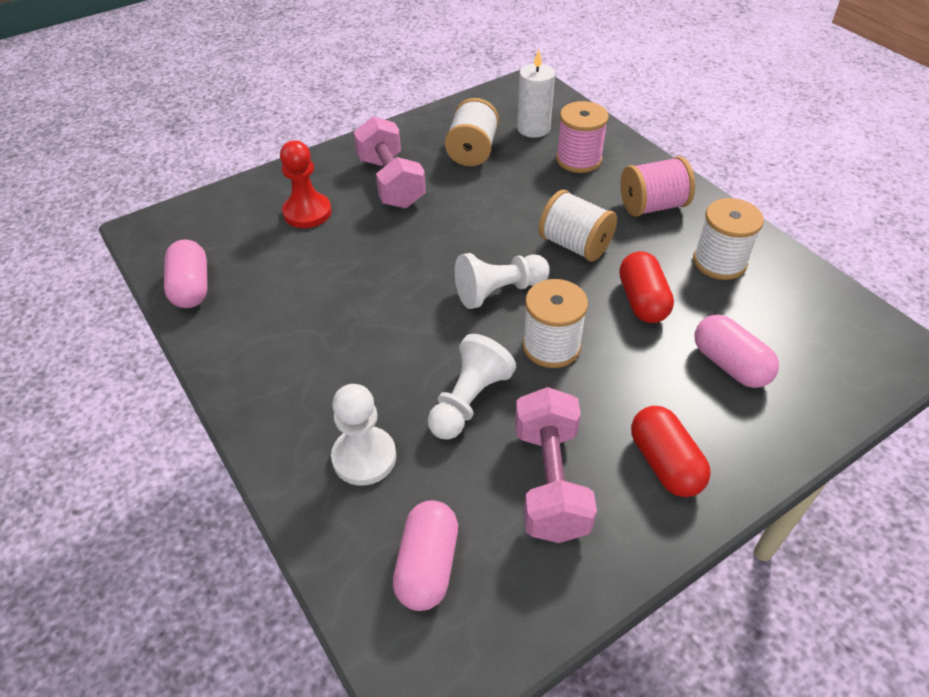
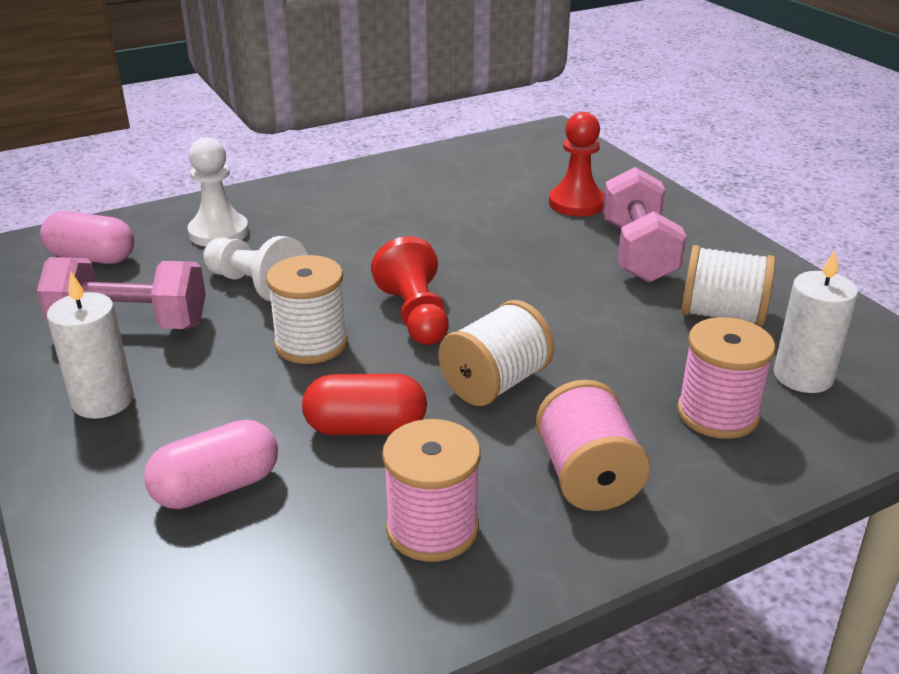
camera: 95 degrees right, 15 degrees down
(191, 287) = (463, 155): pink capsule -> none
(391, 182) = (638, 252): pink dumbbell -> pink dumbbell turned 75 degrees counterclockwise
(499, 291) = (415, 315): white pawn -> red pawn
(664, 463) = (103, 400): red capsule -> white candle
(719, 262) = (432, 528): white spool -> pink spool

